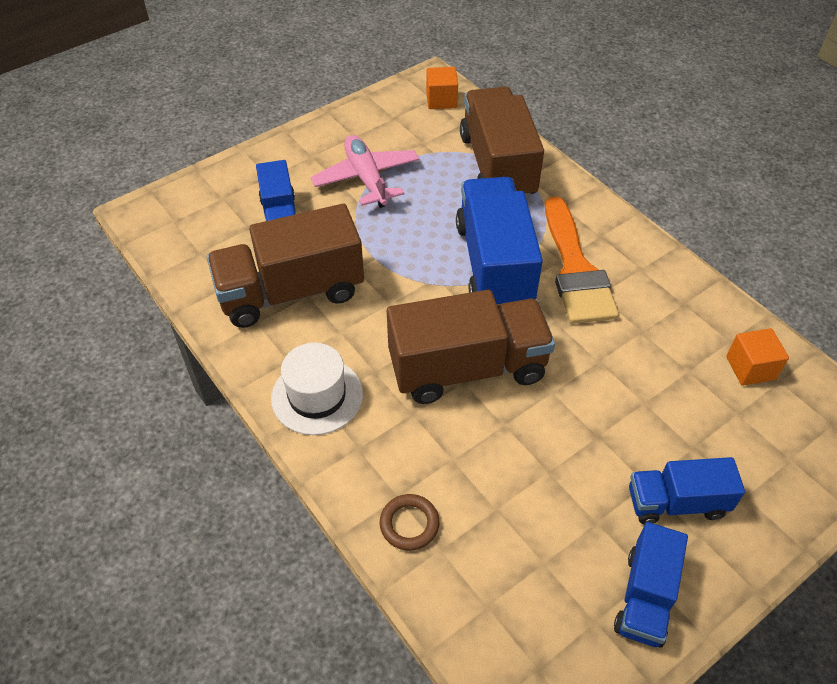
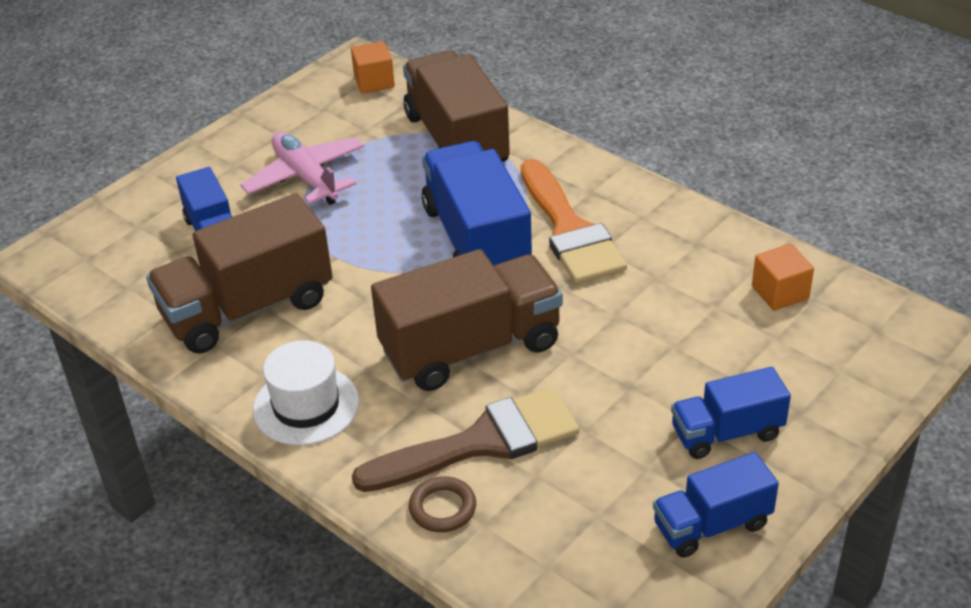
camera: 10 degrees left, 10 degrees down
(457, 465) = (481, 442): none -> brown brush
(645, 597) = (711, 525): blue truck -> blue truck turned 60 degrees clockwise

